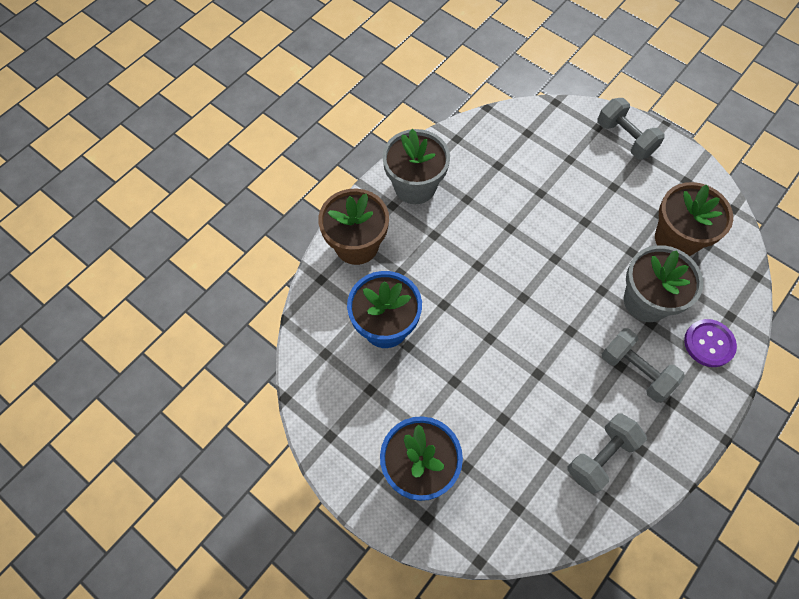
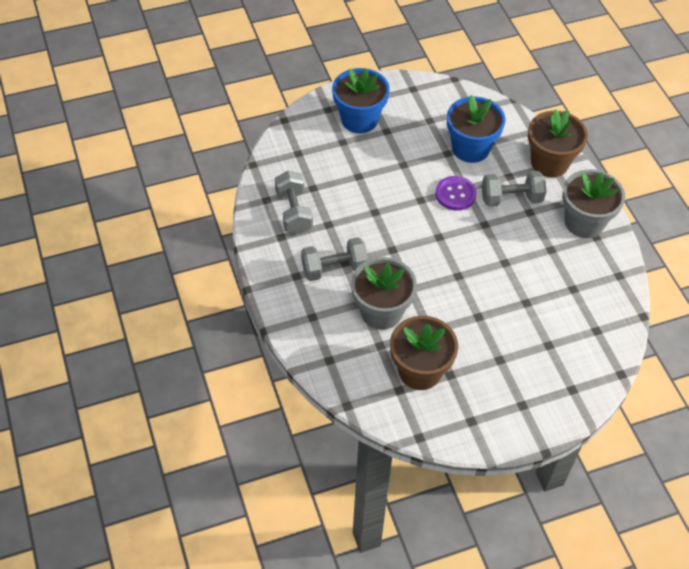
camera: 120 degrees right, 10 degrees down
(625, 138) = (546, 403): grey dumbbell -> grey dumbbell (511, 198)
(709, 343) = (319, 328): purple button -> purple button (455, 194)

